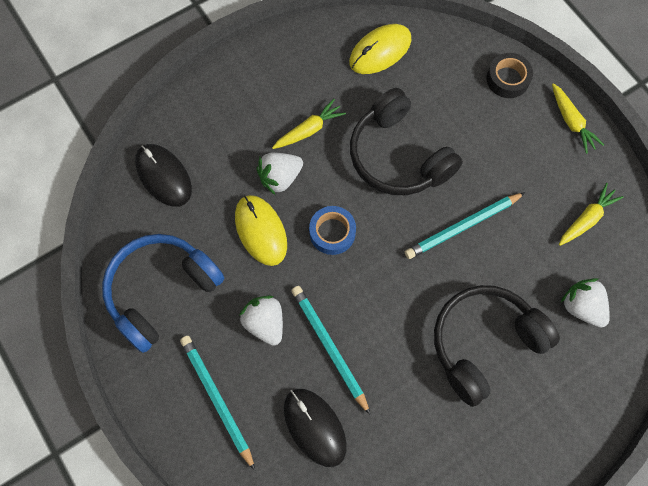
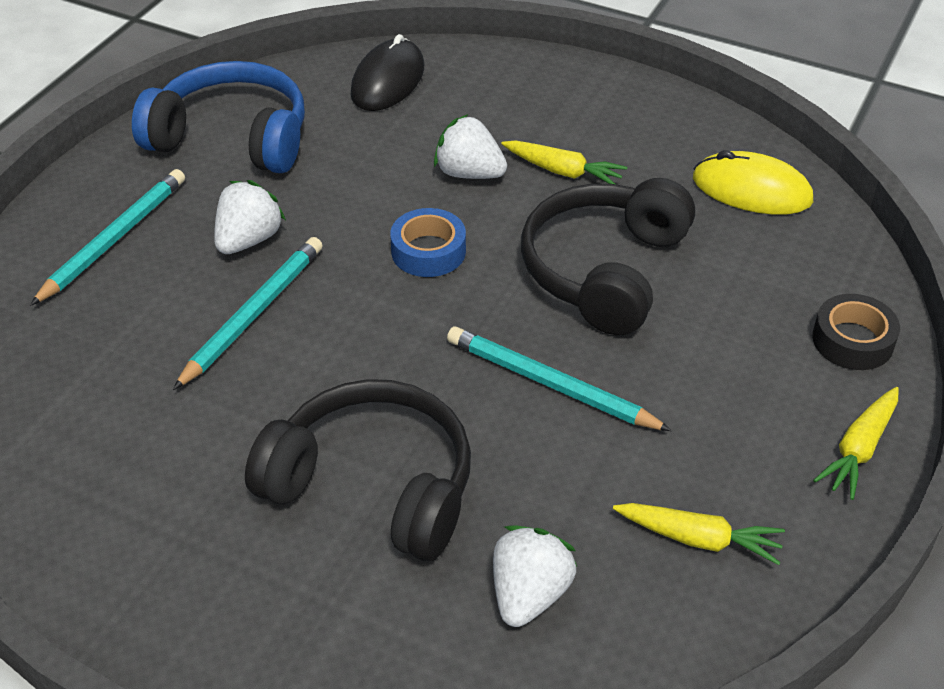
camera: 60 degrees right, 25 degrees down
(261, 231) = (378, 186): yellow mouse -> none
(314, 427) = (125, 345): black mouse -> none

